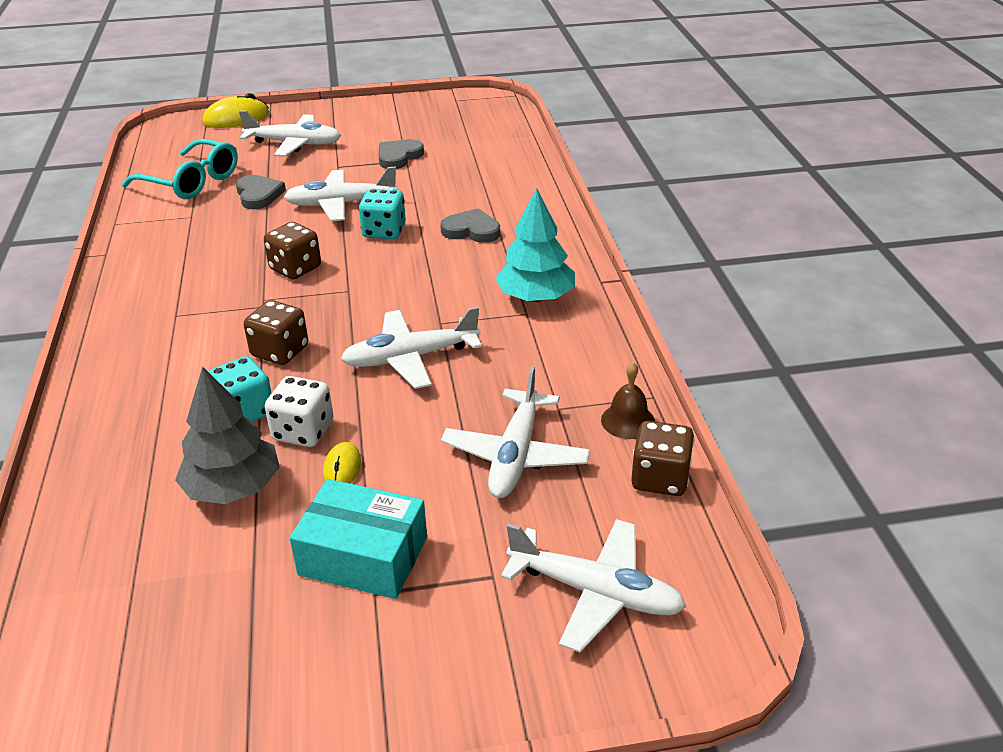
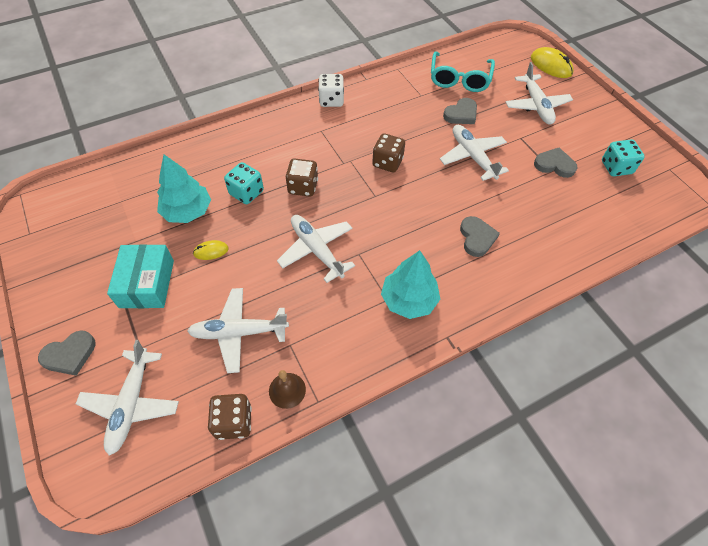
camera: 70 degrees right, 20 degrees up
(233, 488) = (187, 211): grey tree -> turquoise tree
(303, 431) = (237, 223): white dice -> white dice (331, 100)
(384, 231) = (450, 190): turquoise dice -> turquoise dice (616, 167)
(465, 677) = (70, 355): none -> grey heart

